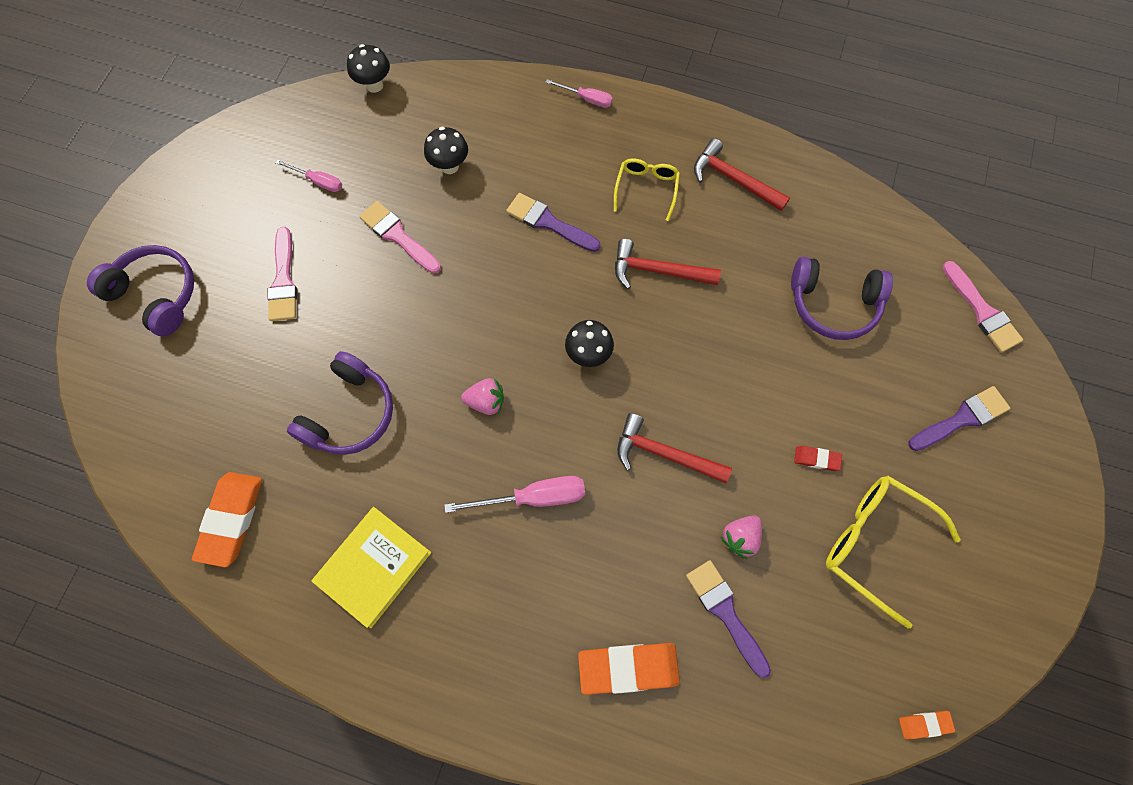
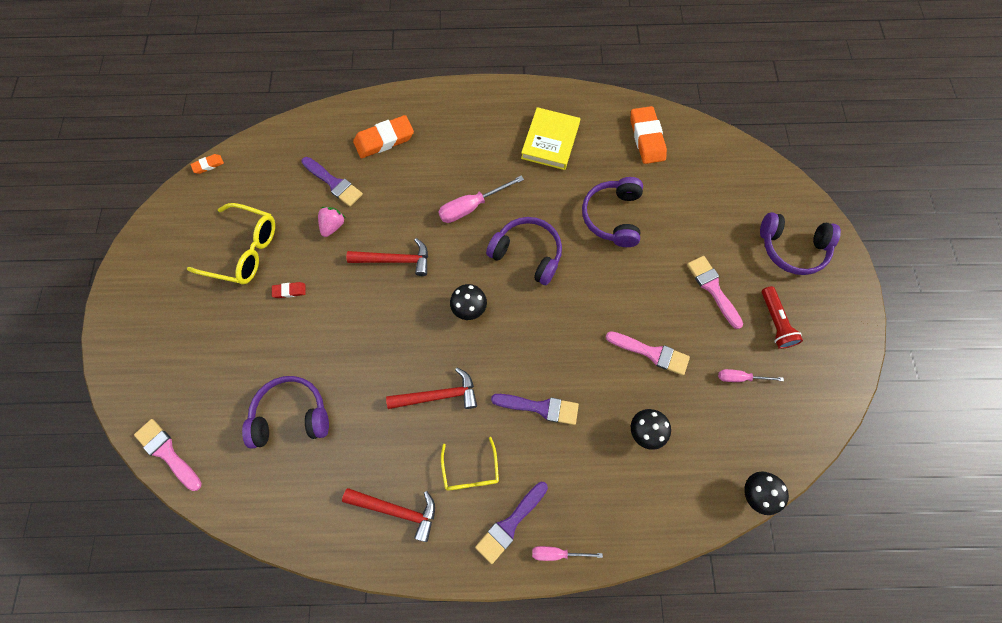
camera: 160 degrees right, 0 degrees up
(240, 221) = (775, 322): none -> red flashlight
(486, 402) = (527, 254): pink strawberry -> purple headphones
(961, 419) = (185, 354): purple brush -> purple brush (510, 523)

